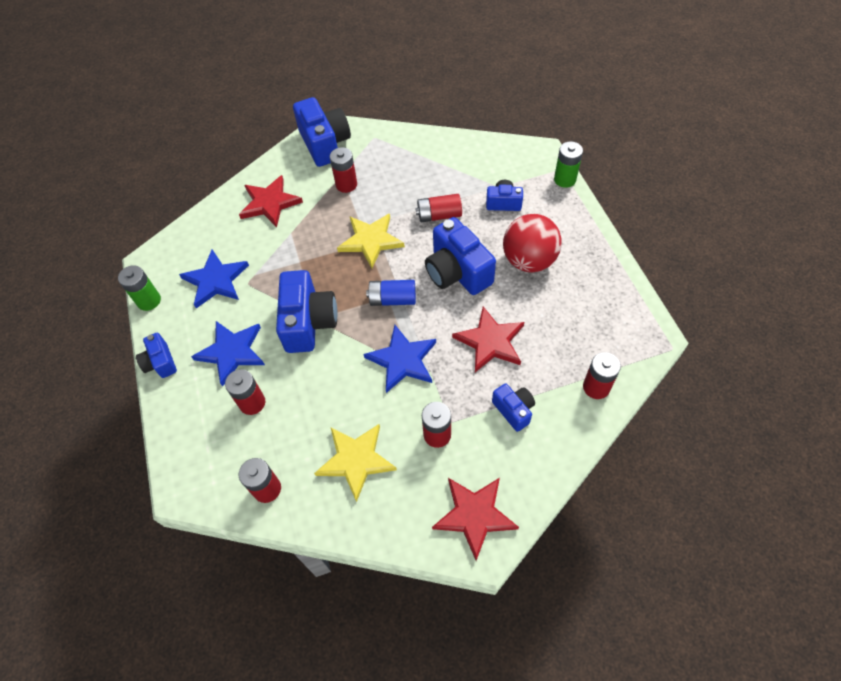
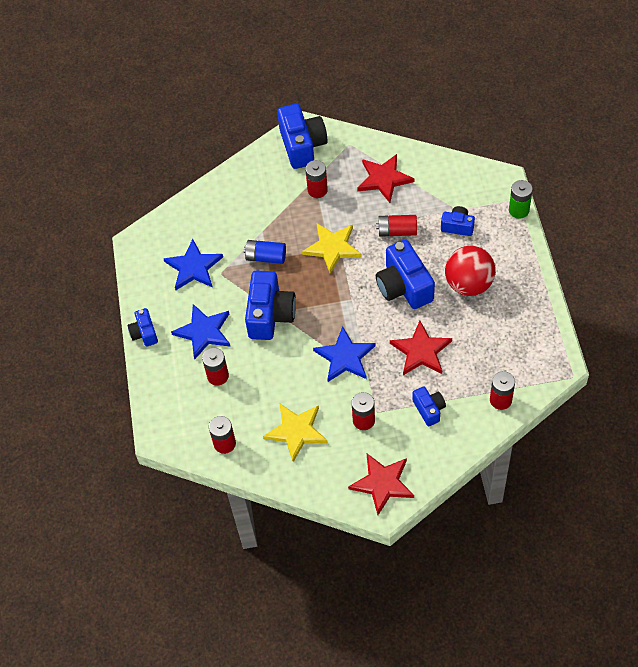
camera: 10 degrees right, 0 degrees up
(149, 301) = (135, 278): green battery -> none
(269, 203) = (246, 200): red star -> red star (384, 179)
(392, 299) = (344, 304): blue battery -> blue battery (266, 257)

